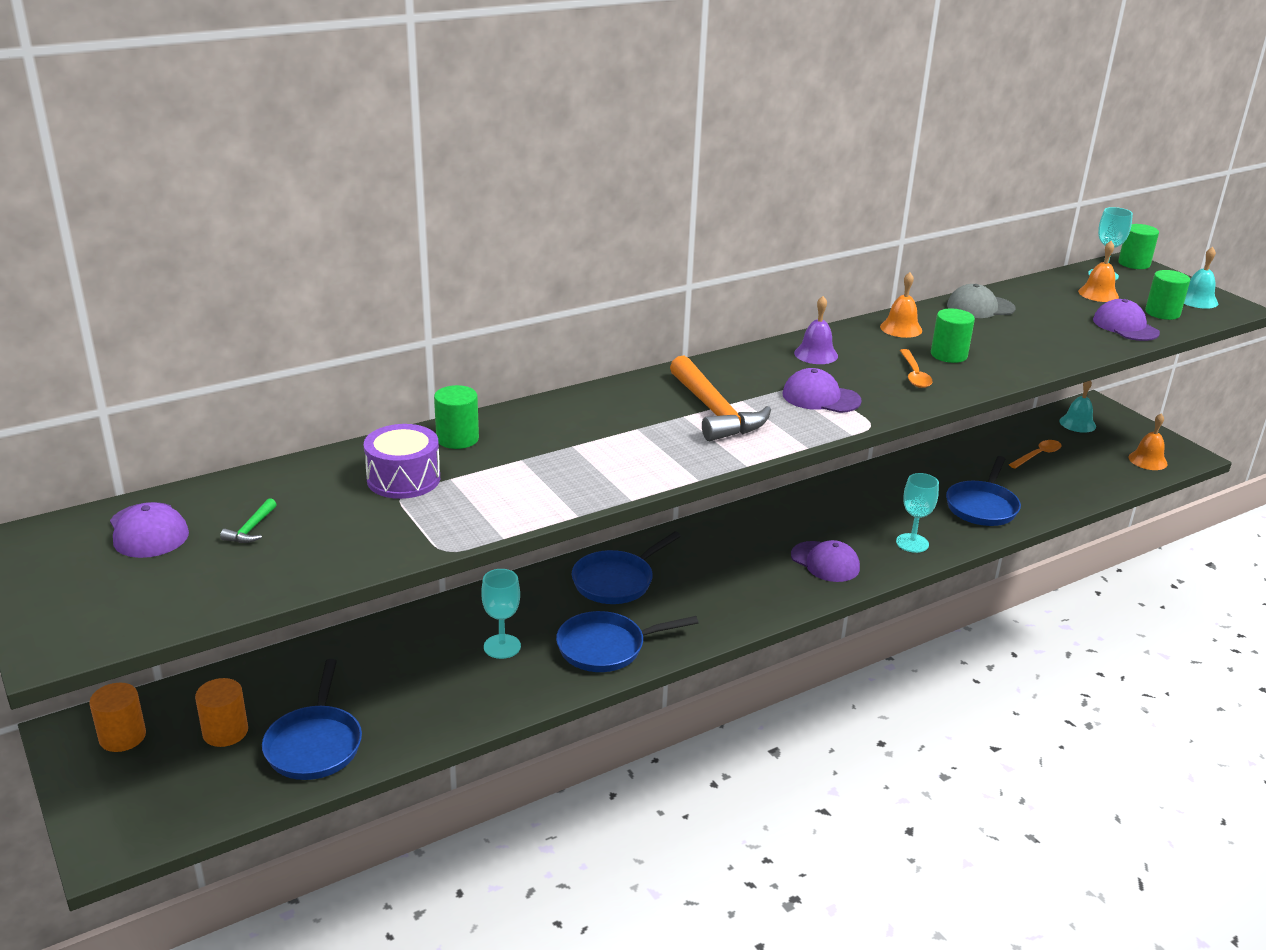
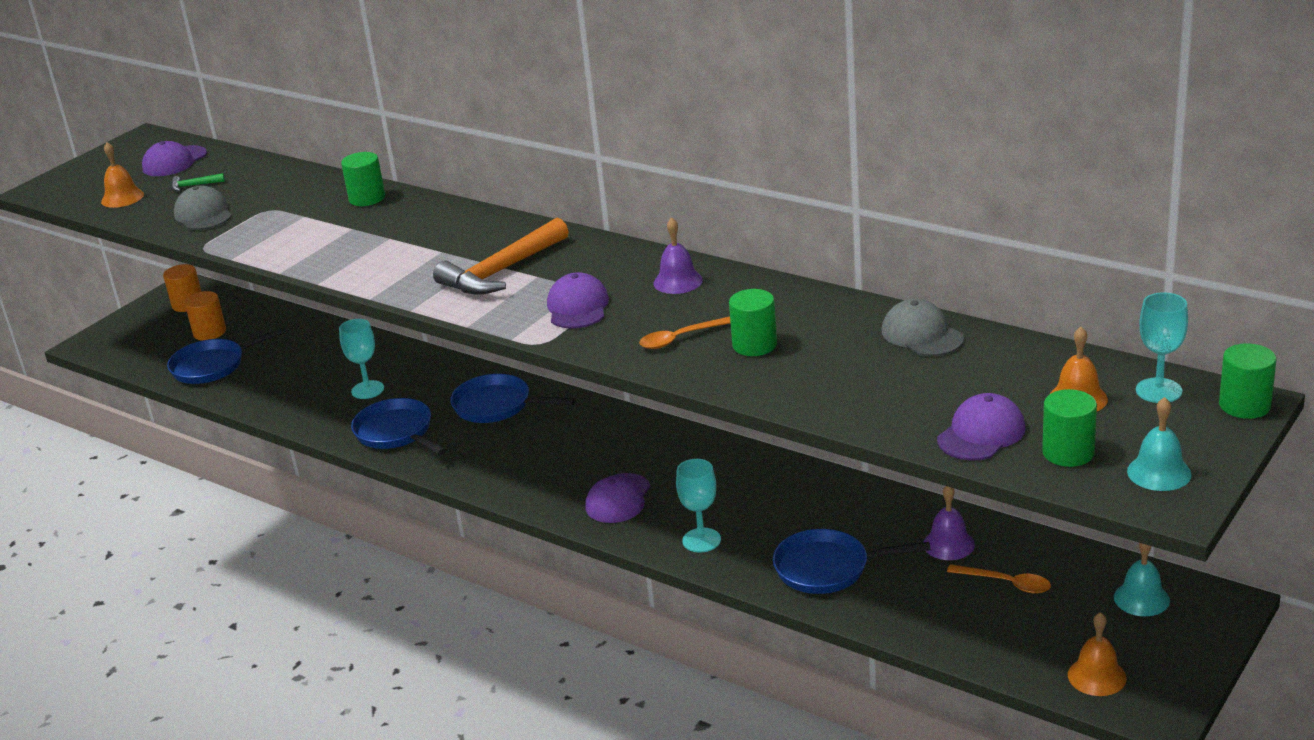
camera: 70 degrees right, 0 degrees up
(351, 535) = (203, 214): none -> grey cap
(403, 479) = (292, 203): purple drum -> none
(901, 328) = (798, 306): orange bell -> orange bell (122, 198)
(982, 458) = (948, 544): none -> purple bell

